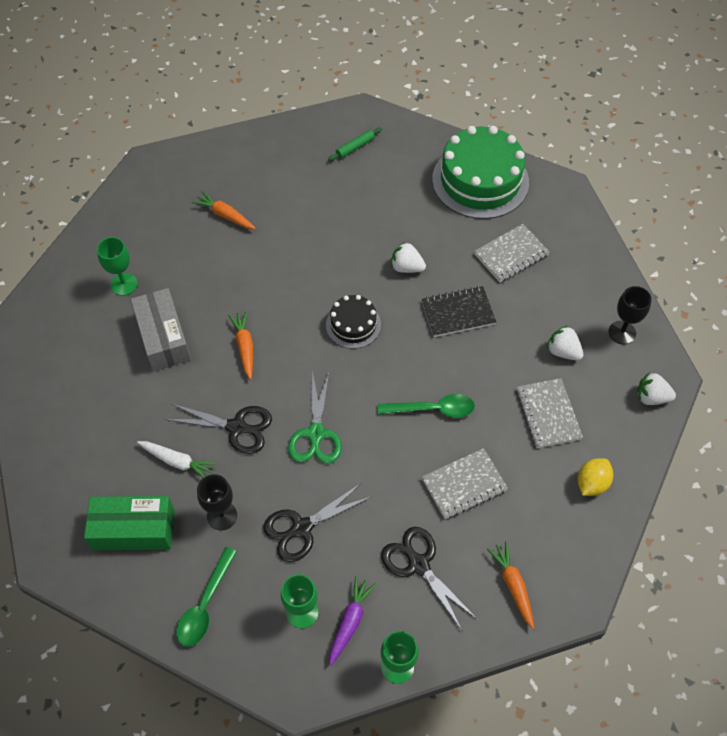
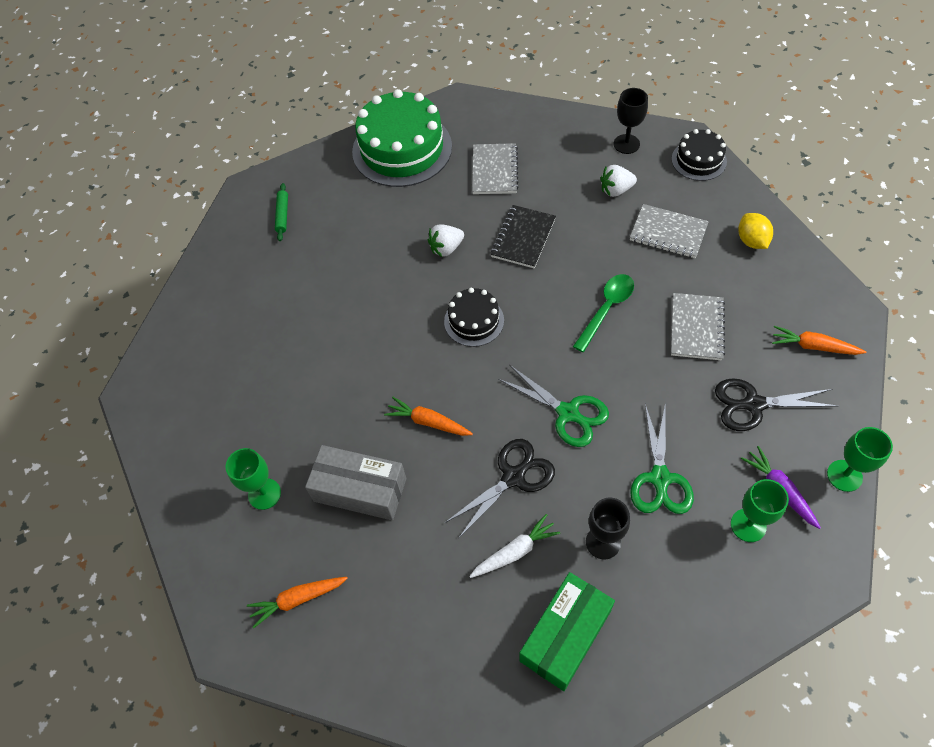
camera: 50 degrees left, 0 degrees up
(205, 605) = (691, 609): green spoon -> none
(225, 215) = (262, 358): orange carrot -> orange carrot (298, 599)
(301, 528) = (660, 479): black scissors -> green scissors
(651, 397) = (699, 160): white strawberry -> black cake

